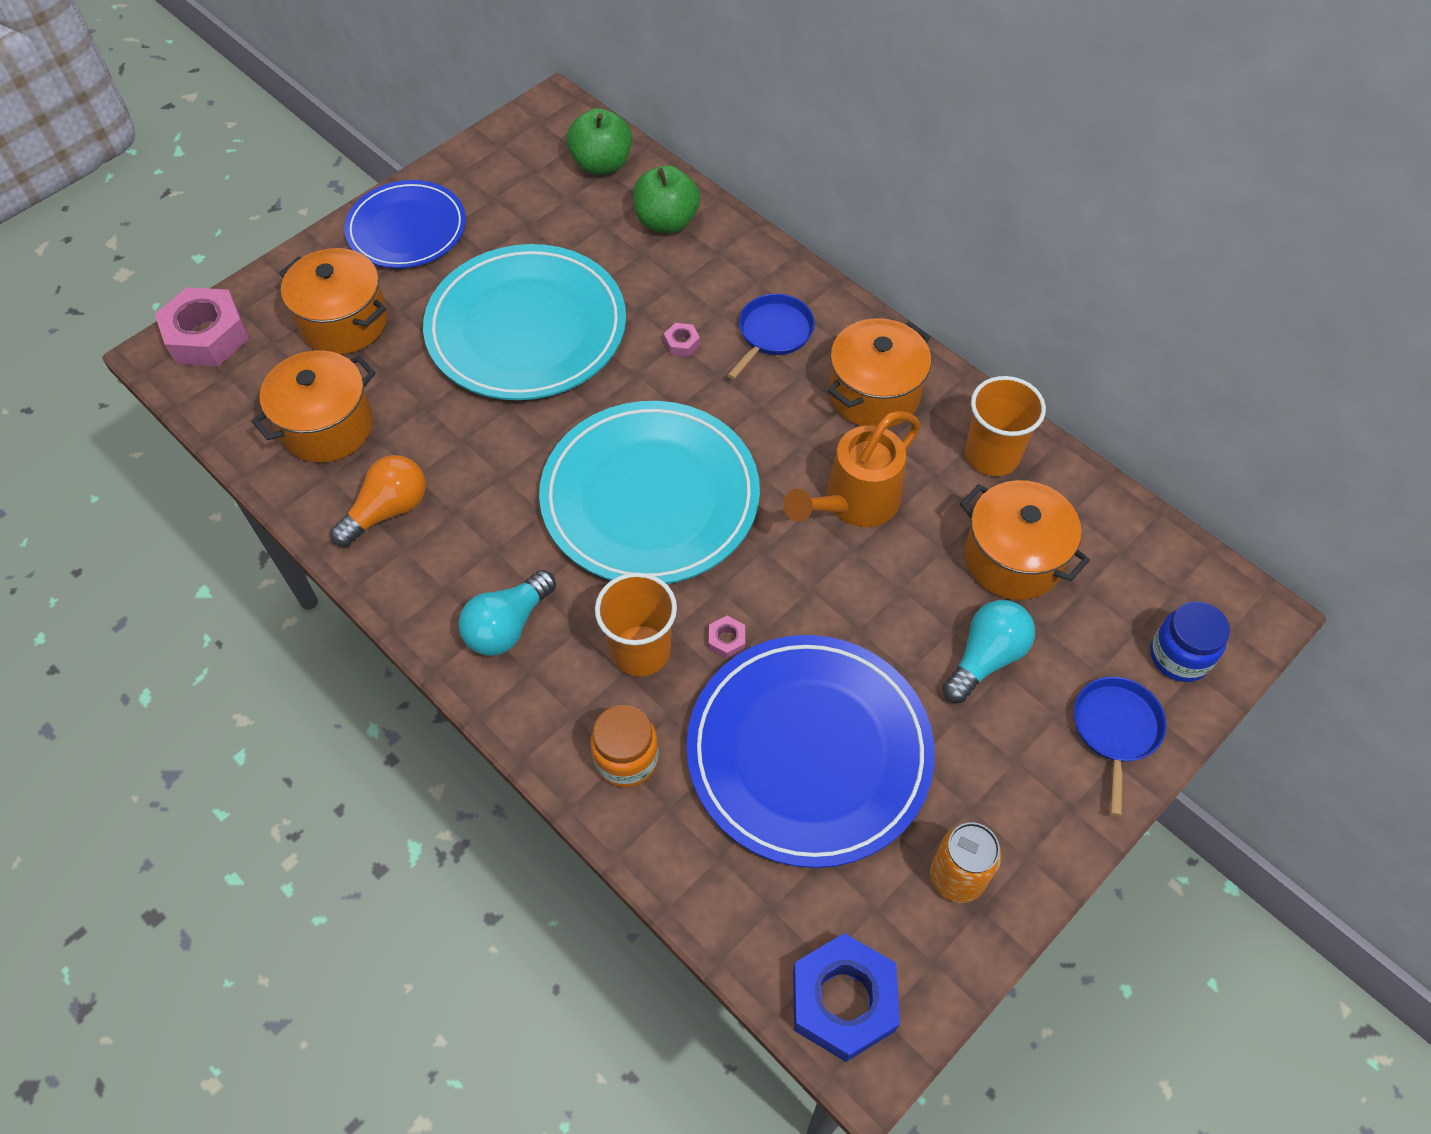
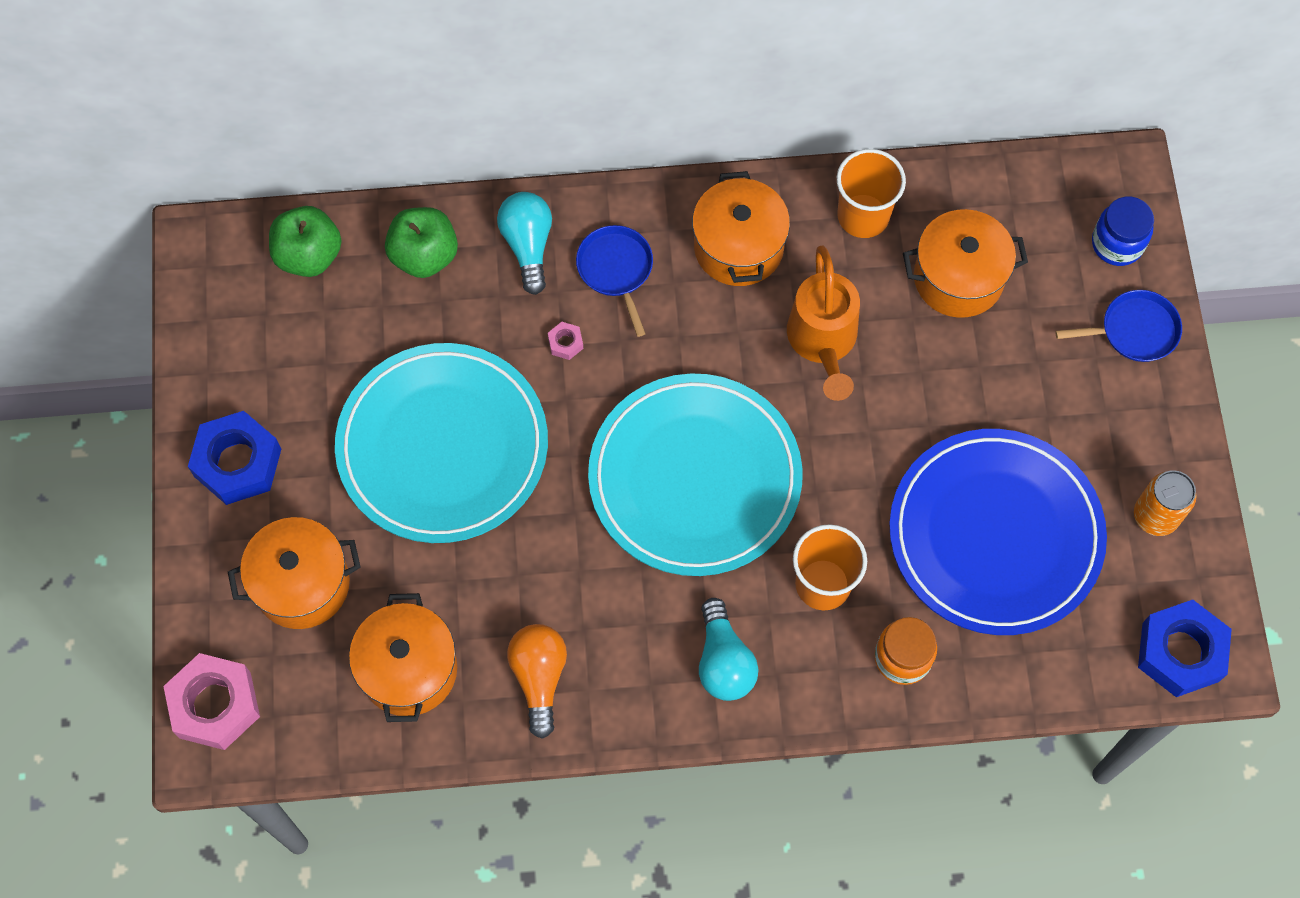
camera: 50 degrees left, 10 degrees up
(407, 229) = (238, 463): blue plate -> blue nut
(726, 640) = (864, 519): pink nut -> none
(986, 658) = (1018, 363): turquoise light bulb -> turquoise light bulb (528, 245)
(1115, 729) = (1135, 330): blue pan -> blue pan turned 120 degrees clockwise

